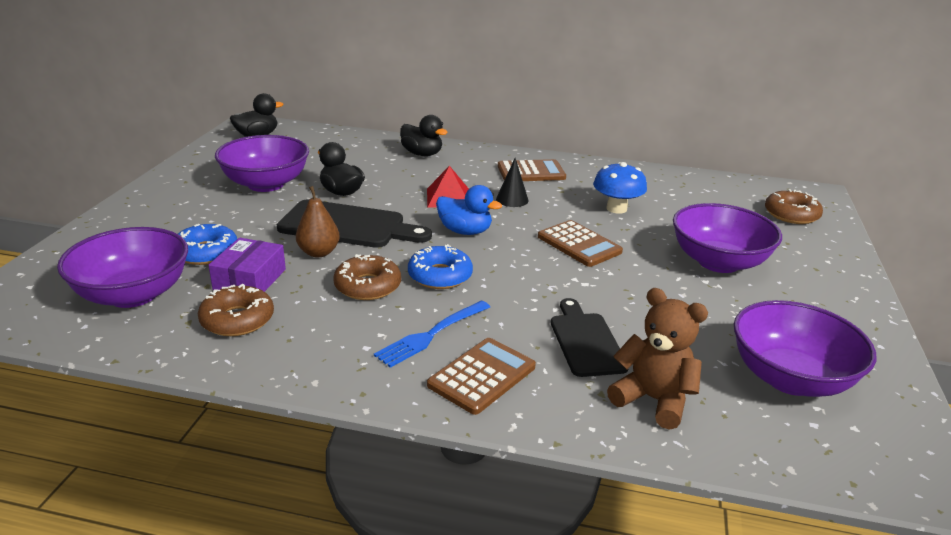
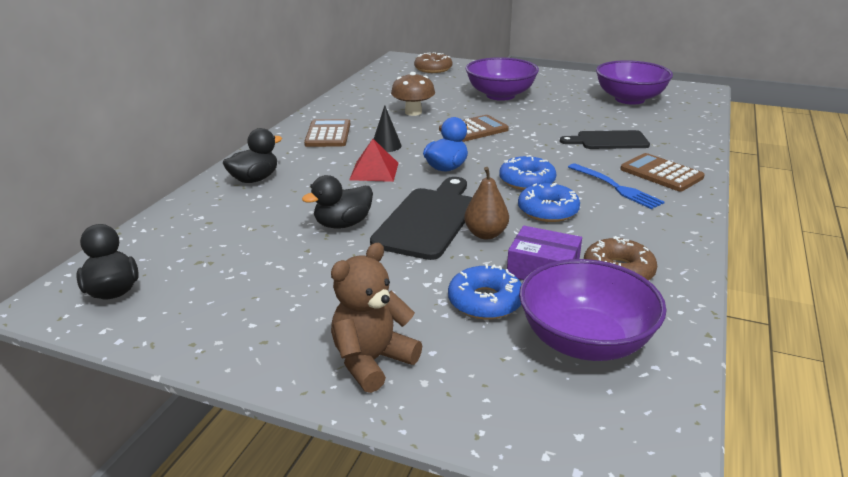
camera: 80 degrees left, 0 degrees up
(266, 184) = (301, 273): purple bowl -> none
(367, 286) = (548, 210): brown donut -> blue donut
(616, 208) = (413, 112): blue mushroom -> brown mushroom
(653, 400) = (664, 131): brown teddy bear -> brown teddy bear (372, 361)

